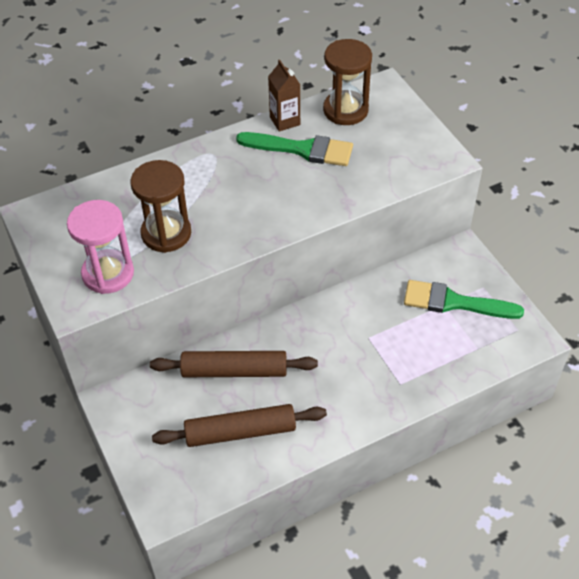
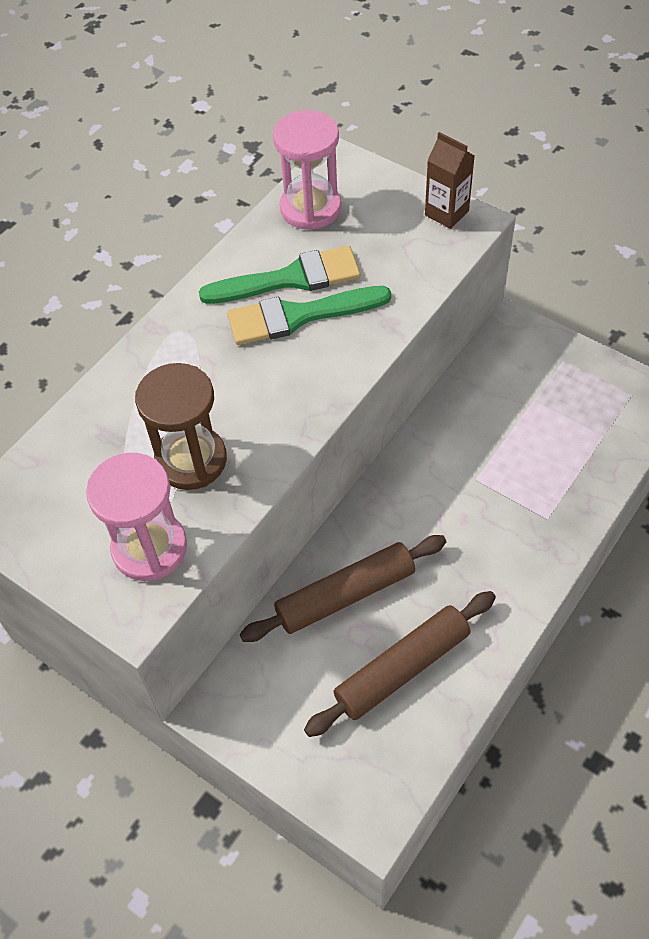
camera: 25 degrees left, 5 degrees up
(285, 121) = (244, 251): brown carton -> brown carton (446, 213)
(345, 110) = (310, 208): brown hourglass -> pink hourglass
(454, 302) = (544, 393): green brush -> green brush (299, 316)

